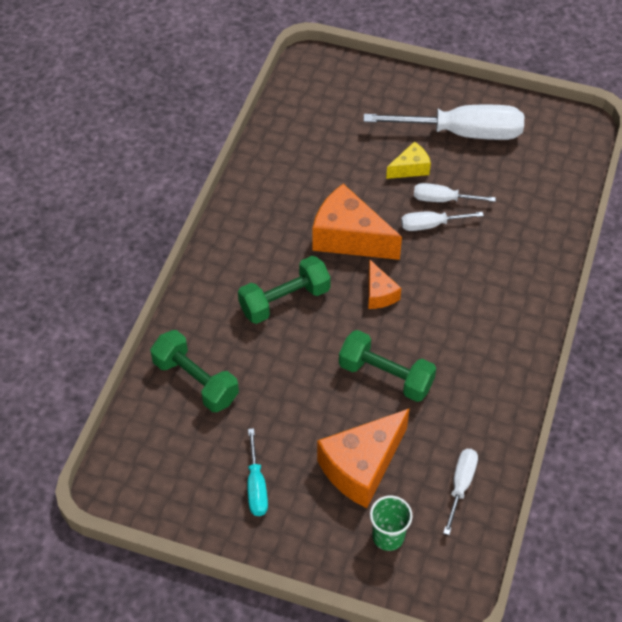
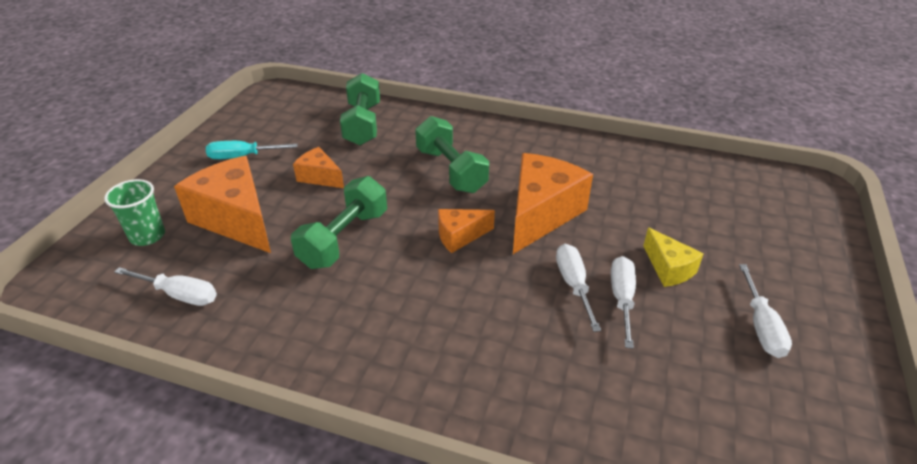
camera: 90 degrees right, 15 degrees down
(196, 381) = (363, 124): green dumbbell -> green dumbbell turned 45 degrees counterclockwise
(294, 408) = (319, 177): none -> orange cheese
(461, 133) = (761, 326): white screwdriver -> white screwdriver, size x0.49

